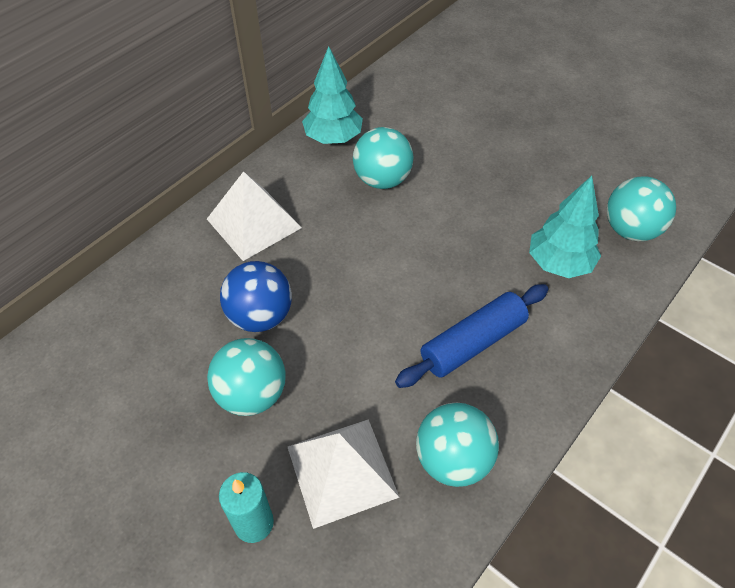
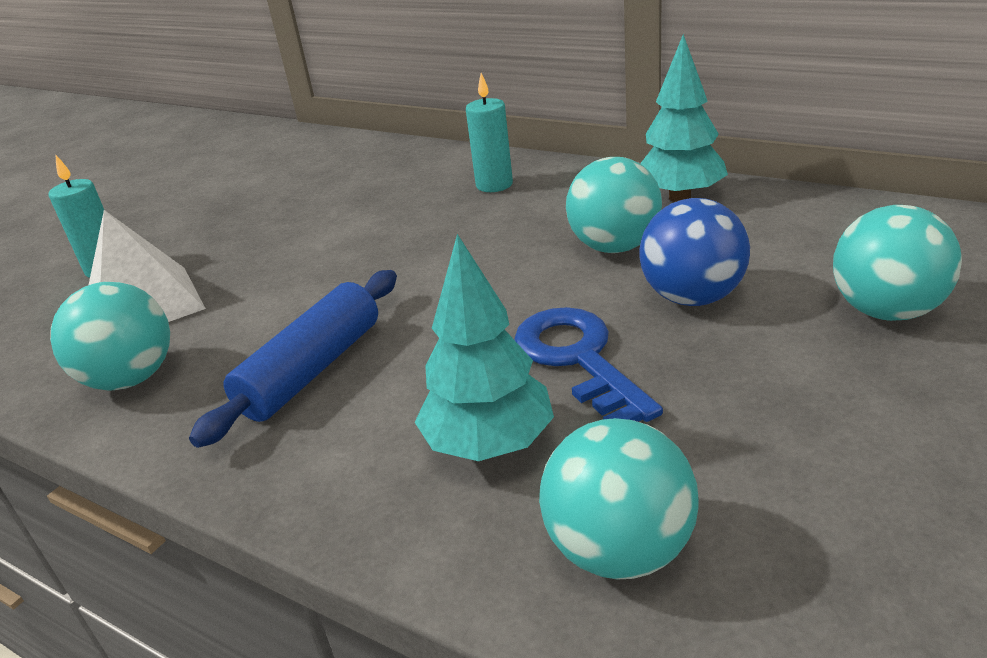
camera: 85 degrees right, 20 degrees down
(252, 394) = (252, 236): turquoise ball -> turquoise ball (886, 311)
(253, 223) = (494, 185): white pyramid -> turquoise candle
(260, 316) = (354, 218): blue ball -> blue ball (692, 297)
(472, 343) = (312, 370): blue rolling pin -> blue rolling pin turned 75 degrees clockwise
(495, 218) = (578, 359): none -> blue key

